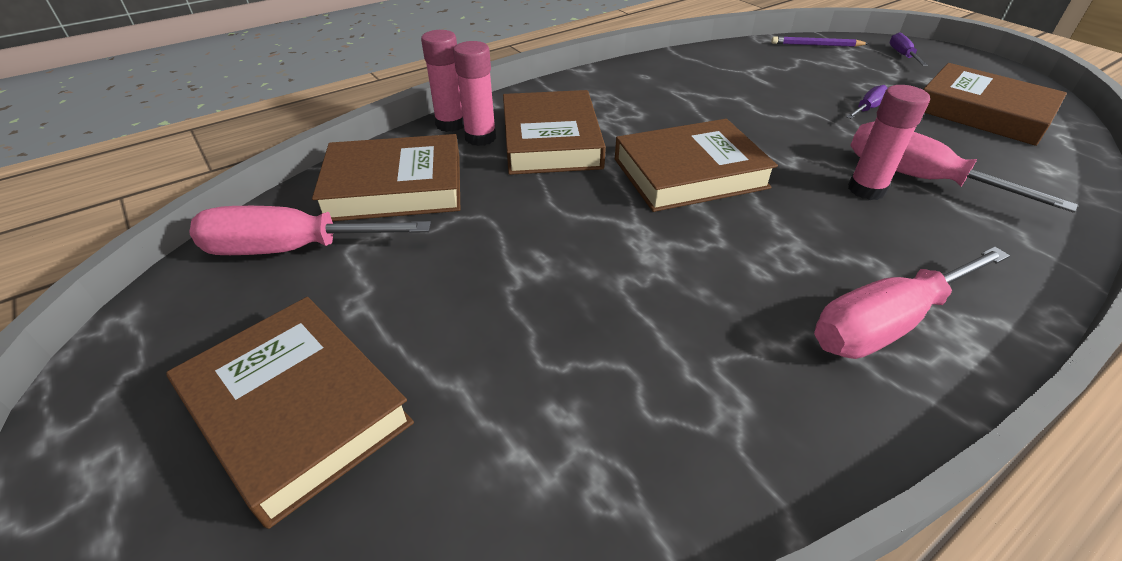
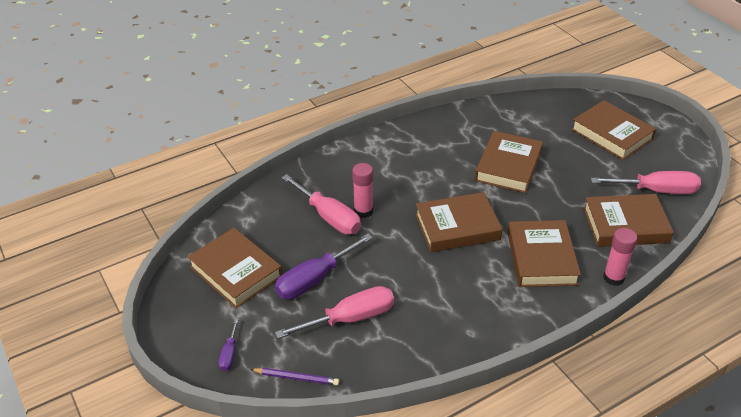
camera: 175 degrees left, 0 degrees up
(480, 138) = (588, 263): pink glue stick -> none
(603, 291) = (508, 166): none -> brown book
(867, 109) = (314, 279): purple screwdriver -> purple screwdriver, size x2.04
(886, 323) = (398, 150): pink screwdriver -> pink screwdriver (350, 318)

